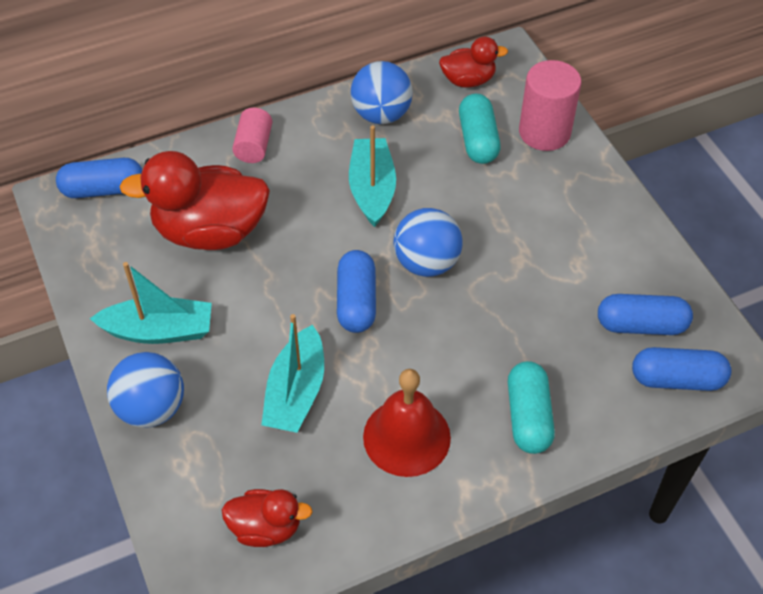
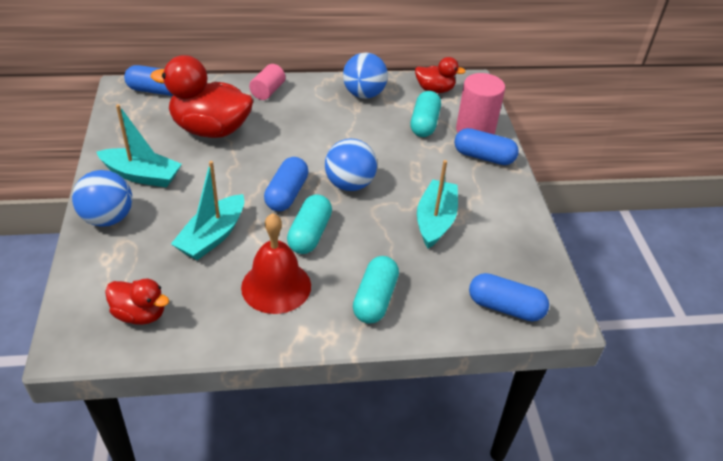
camera: 15 degrees right, 10 degrees down
(372, 189) = (334, 133): turquoise boat -> turquoise boat (435, 221)
(412, 351) = (310, 234): none -> turquoise capsule
(641, 325) = (492, 264): blue capsule -> blue capsule (483, 157)

